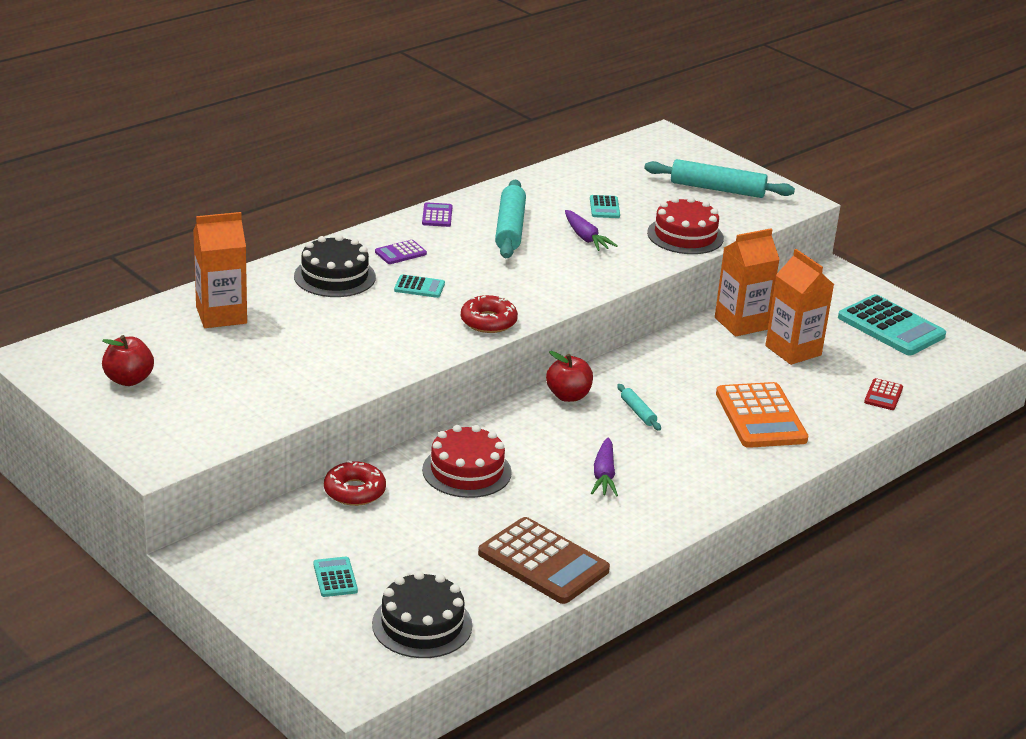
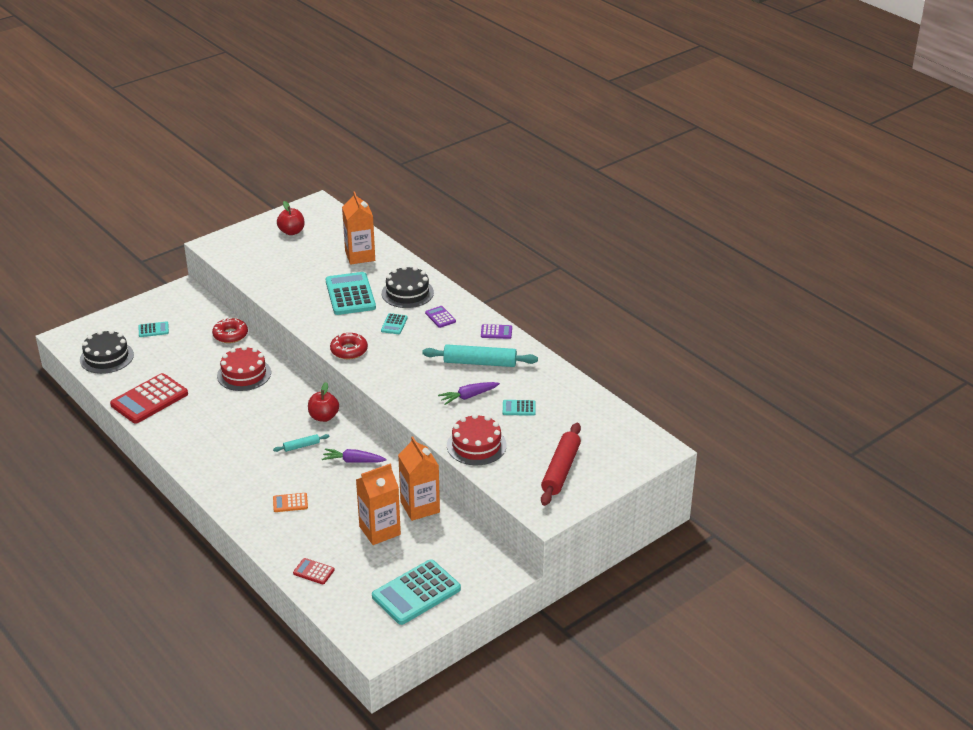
camera: 95 degrees right, 5 degrees up
(337, 322) = (350, 294): none -> turquoise calculator
(543, 562) = (149, 399): brown calculator -> red calculator
(604, 475) = (231, 427): purple carrot -> purple carrot (353, 461)
(717, 189) = (561, 470): turquoise rolling pin -> red rolling pin
(760, 417) = (290, 503): orange calculator -> orange calculator, size x0.47

